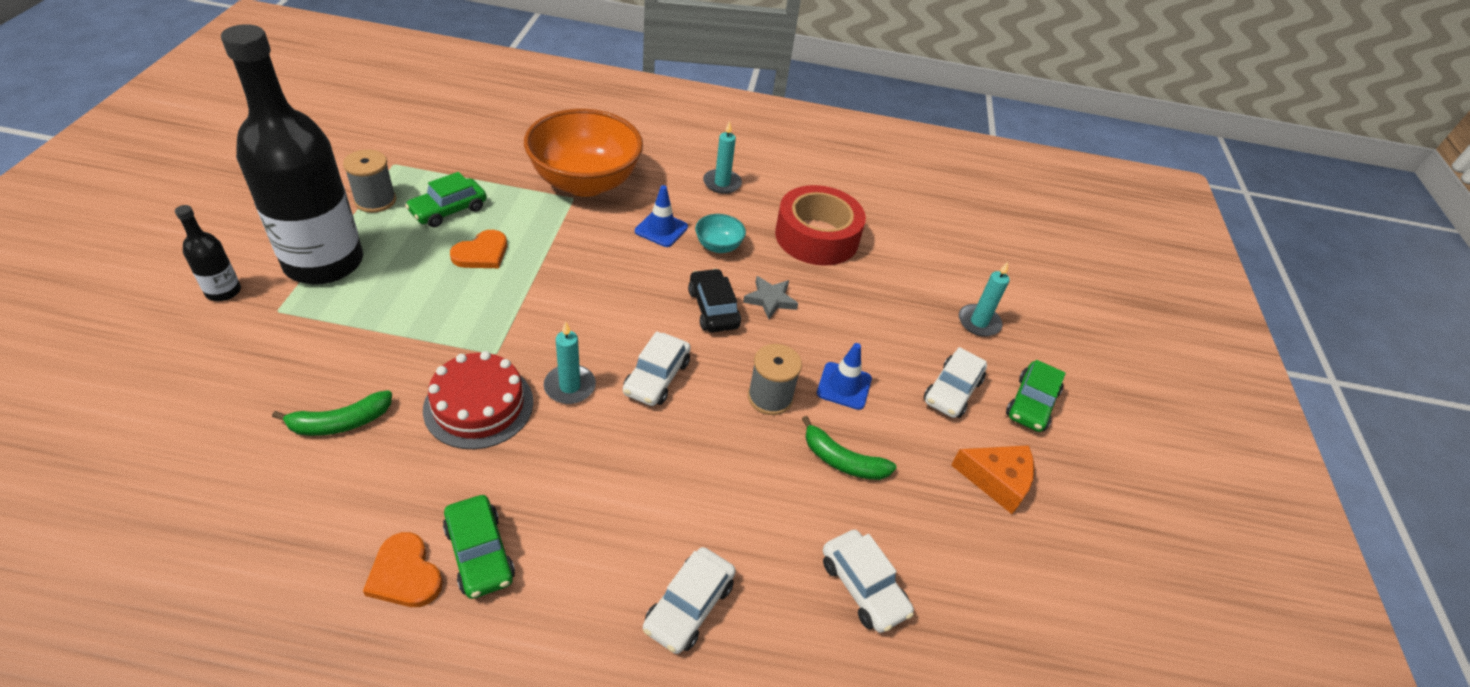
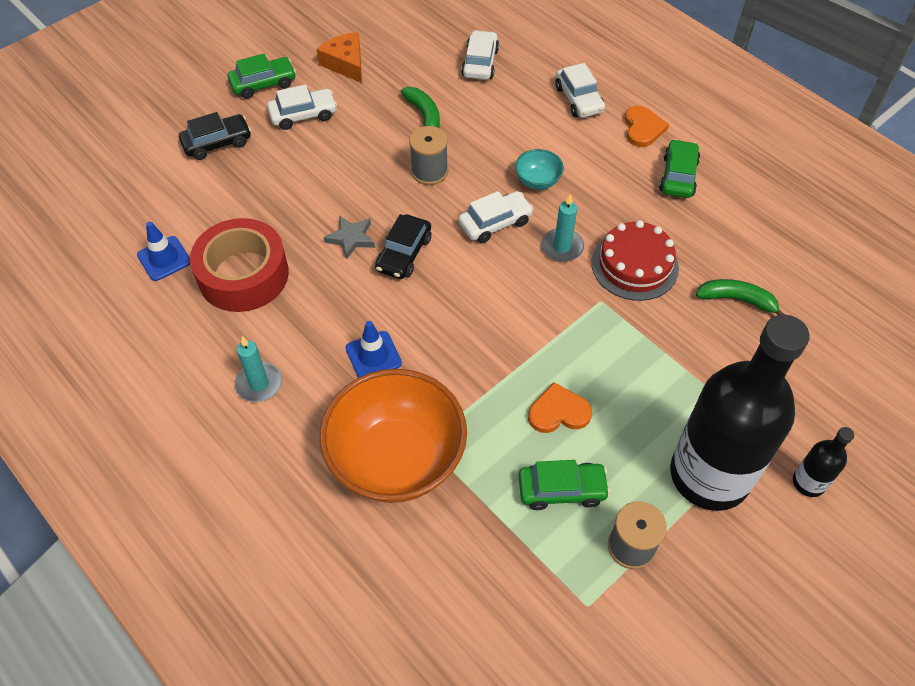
camera: 135 degrees left, 10 degrees up
(405, 574) = (725, 186): orange heart -> orange heart (643, 128)
(689, 606) = (579, 99): white car -> white car turned 90 degrees clockwise
(718, 246) = (340, 310): turquoise bowl -> turquoise bowl (537, 181)
(844, 386) = (371, 153): blue traffic cone -> blue traffic cone (164, 258)
(979, 322) = (217, 143): turquoise candle -> black car

